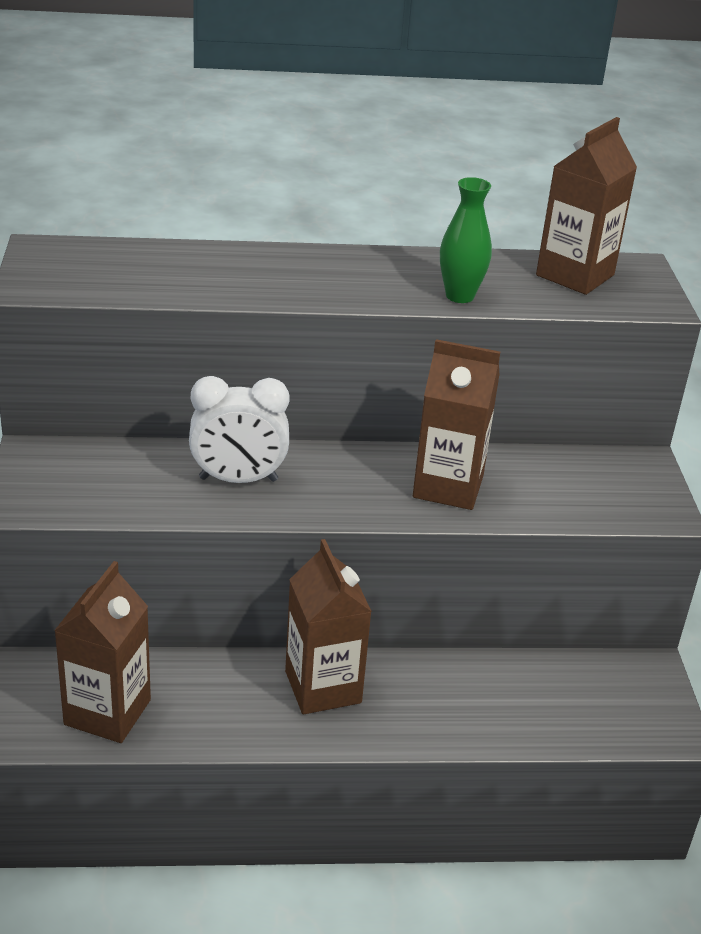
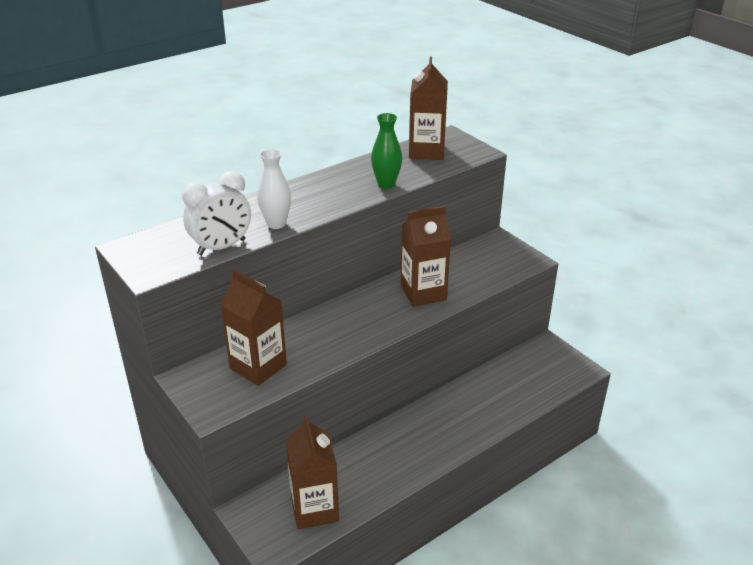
camera: 30 degrees left, 0 degrees up
(238, 479) = (316, 339): white clock -> white clock (221, 247)
(249, 289) = (276, 224): none -> white vase
(323, 687) = (411, 434): brown carton -> brown carton (258, 366)

